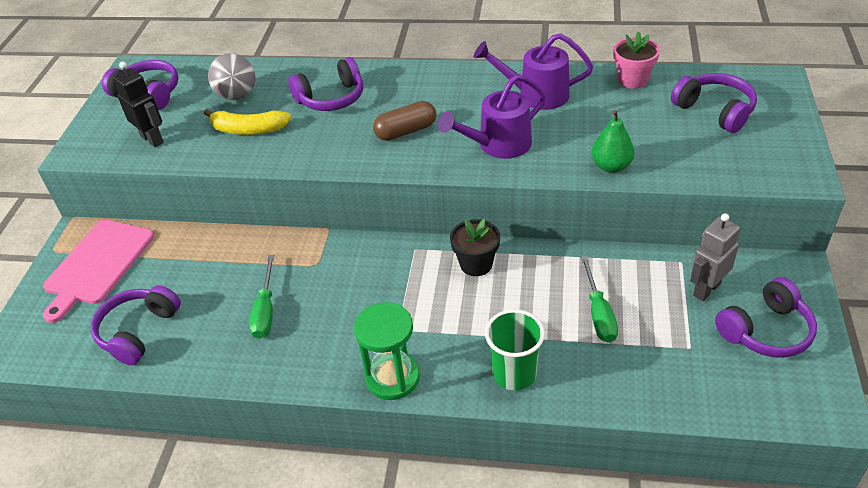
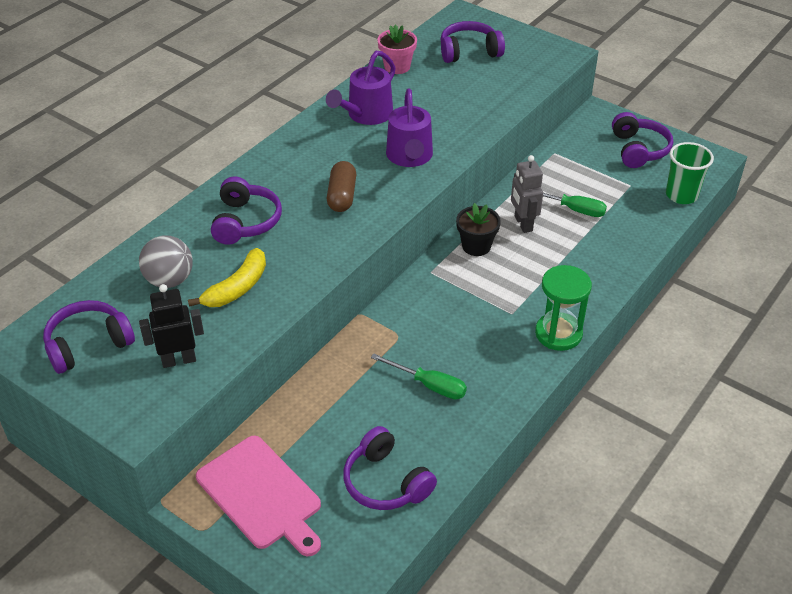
camera: 65 degrees left, 0 degrees up
(514, 374) = (598, 271): green cup -> green cup (681, 195)
(611, 166) = (485, 118): green pear -> none
(706, 289) = (587, 155): grey robot -> grey robot (523, 224)

